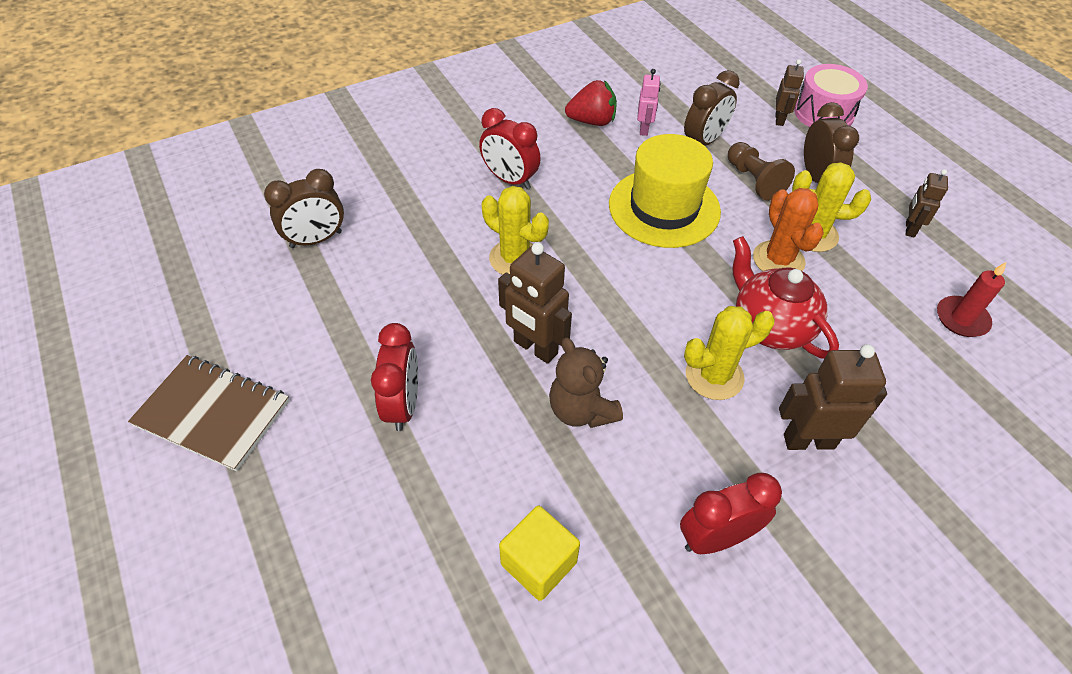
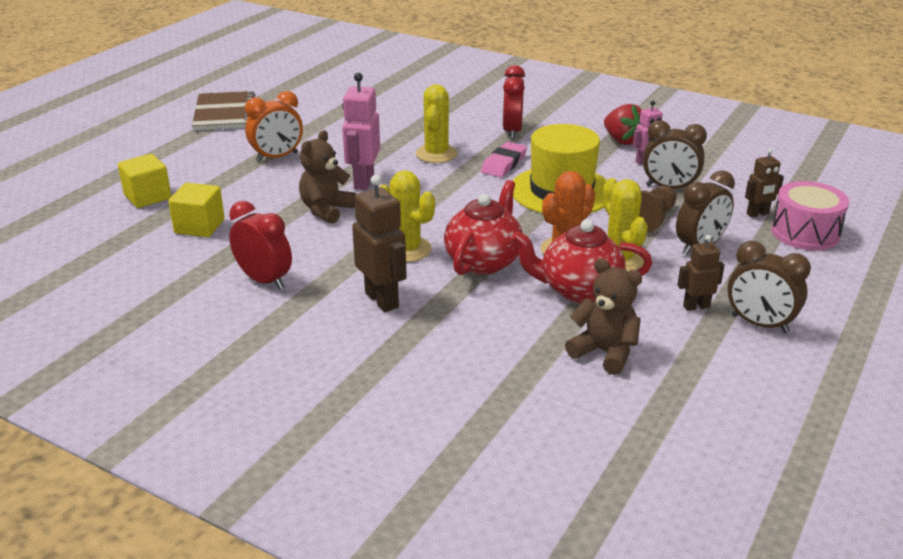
camera: 60 degrees right, 20 degrees down
(316, 240) = (378, 95): brown clock -> brown clock (759, 324)
(403, 405) = (277, 157): red clock -> orange clock
(406, 602) = (147, 197): none -> yellow cube
(535, 348) = (363, 182): brown robot -> pink robot
(577, 219) = (504, 164): none -> pink eraser
(853, 285) = (579, 290): none -> red teapot
(961, 319) = (604, 352): red candle -> brown teddy bear

